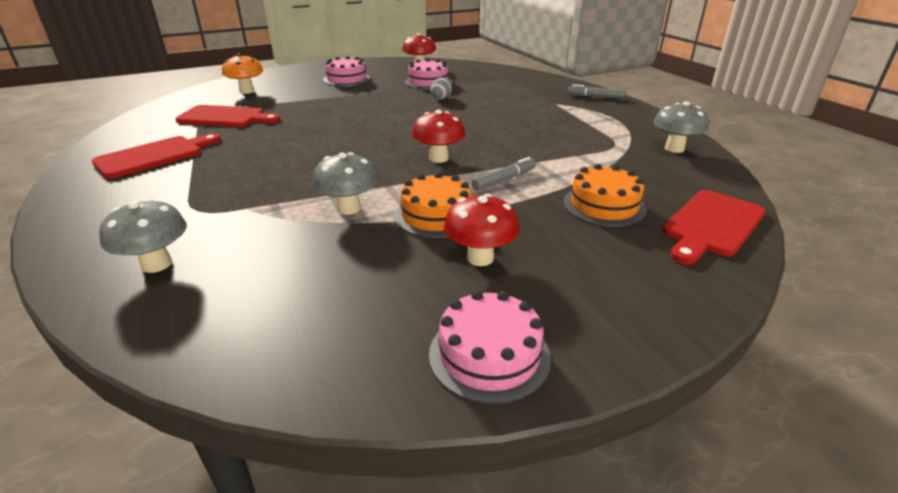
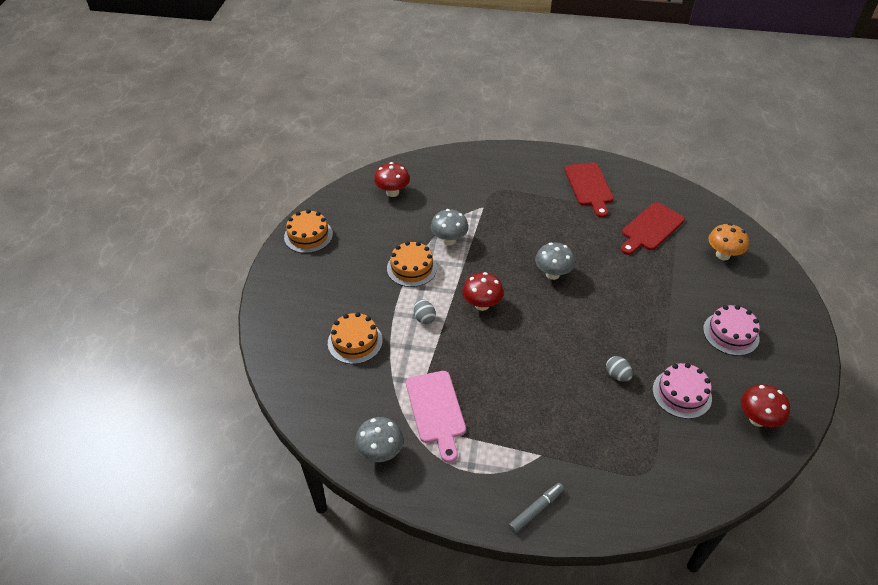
camera: 125 degrees right, 15 degrees up
(157, 264) = (451, 173): grey mushroom -> grey mushroom (552, 274)
(480, 258) = (361, 264): red mushroom -> red mushroom (392, 192)
(489, 355) = (308, 235): pink cake -> orange cake
(504, 180) = (424, 318): grey marker -> grey egg
(593, 141) = (436, 410): none -> pink cutting board
(712, 225) = (293, 371): red cutting board -> none

